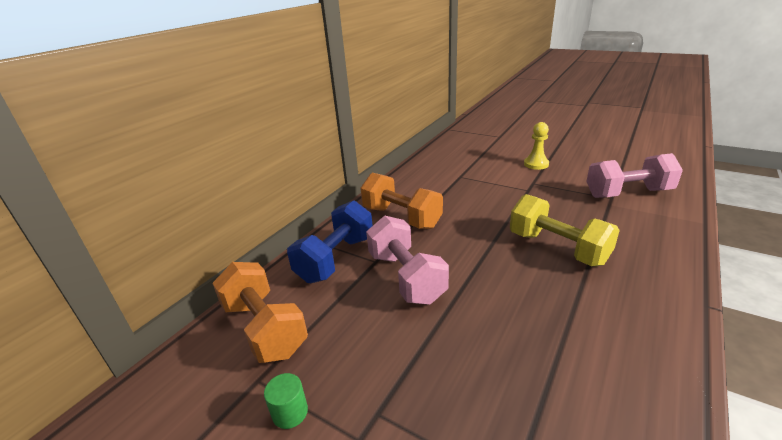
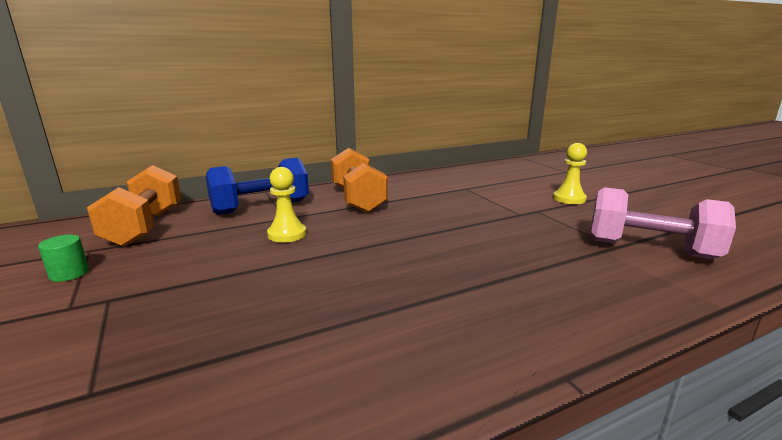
camera: 30 degrees right, 10 degrees down
(406, 277) = (287, 234): pink dumbbell -> yellow pawn
(557, 248) = (465, 262): yellow dumbbell -> none

